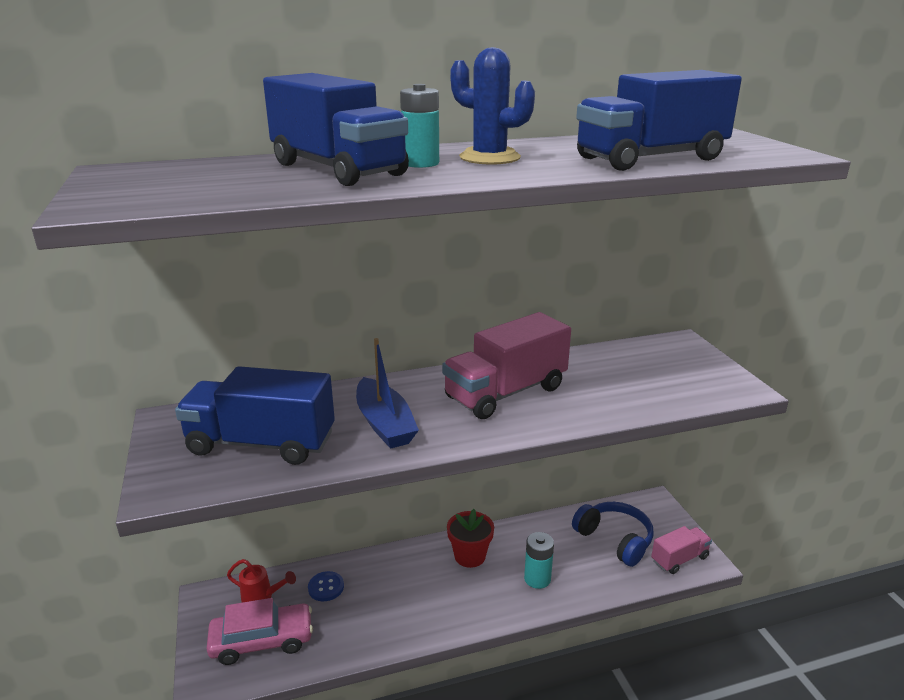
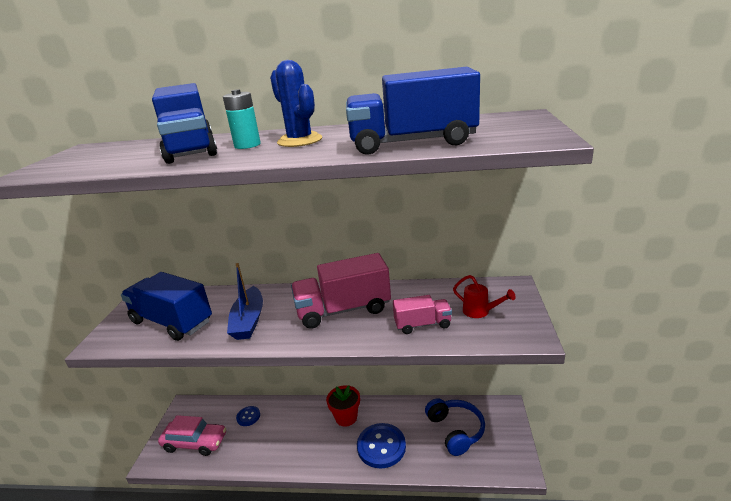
camera: 25 degrees right, 0 degrees up
(262, 597) = (211, 413): red watering can -> red watering can (480, 312)
(537, 579) = (381, 446): turquoise battery -> blue button
(679, 559) = (498, 460): pink truck -> pink truck (422, 324)

